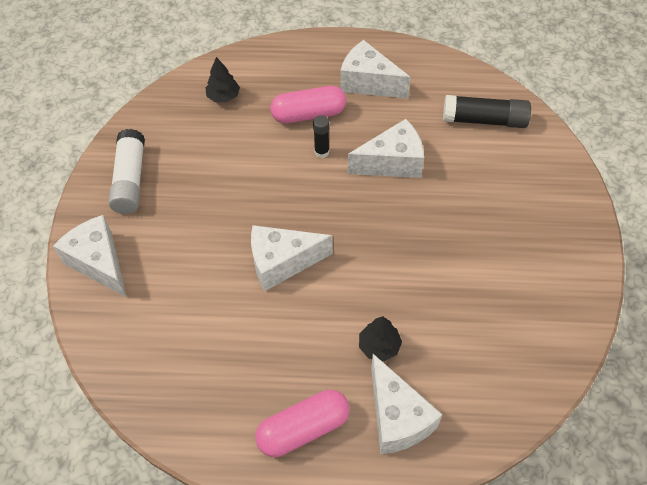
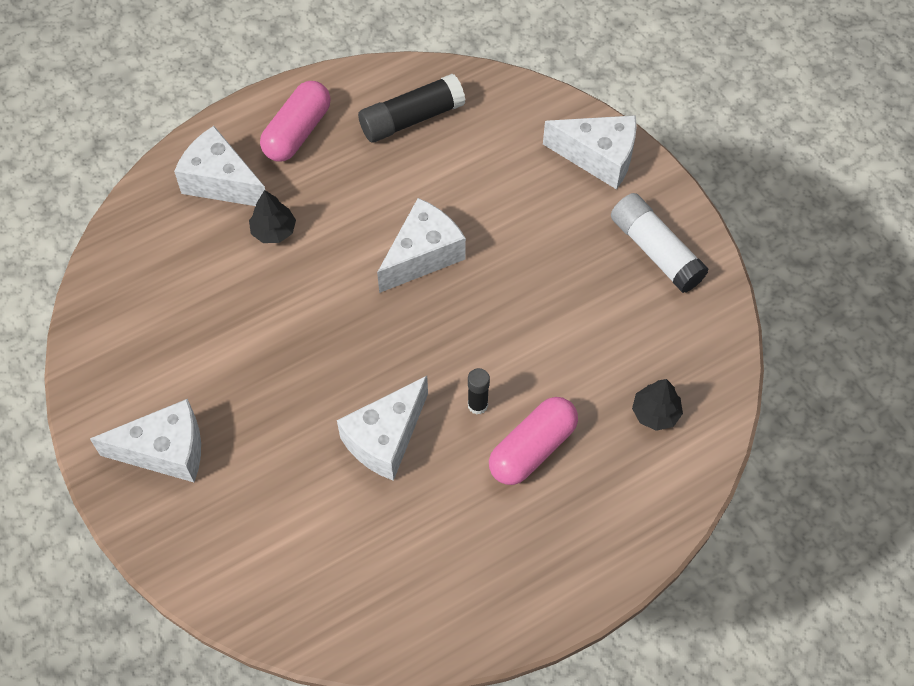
camera: 145 degrees right, 5 degrees up
(368, 83) = (494, 544): white cheese -> white cheese (165, 451)
(484, 120) = (307, 572): black glue stick -> black glue stick (411, 118)

